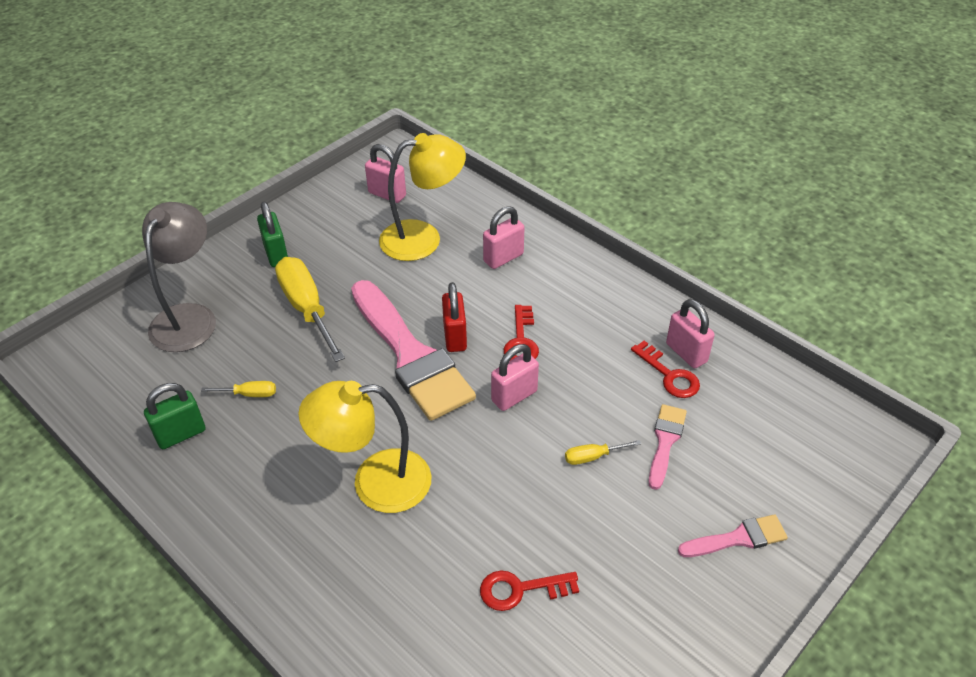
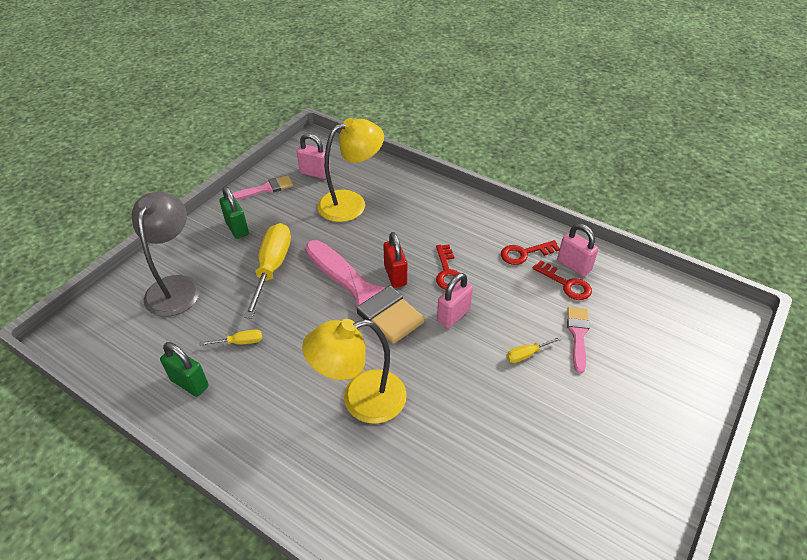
camera: 10 degrees left, 0 degrees up
(181, 434) = (189, 383): green padlock -> green padlock turned 75 degrees clockwise
(307, 308) = (272, 268): yellow screwdriver -> yellow screwdriver turned 45 degrees clockwise
(503, 258) = (417, 211): pink padlock -> none
(520, 589) = (499, 469): red key -> red key (524, 253)
(738, 538) = (653, 402): pink brush -> pink brush (265, 189)

